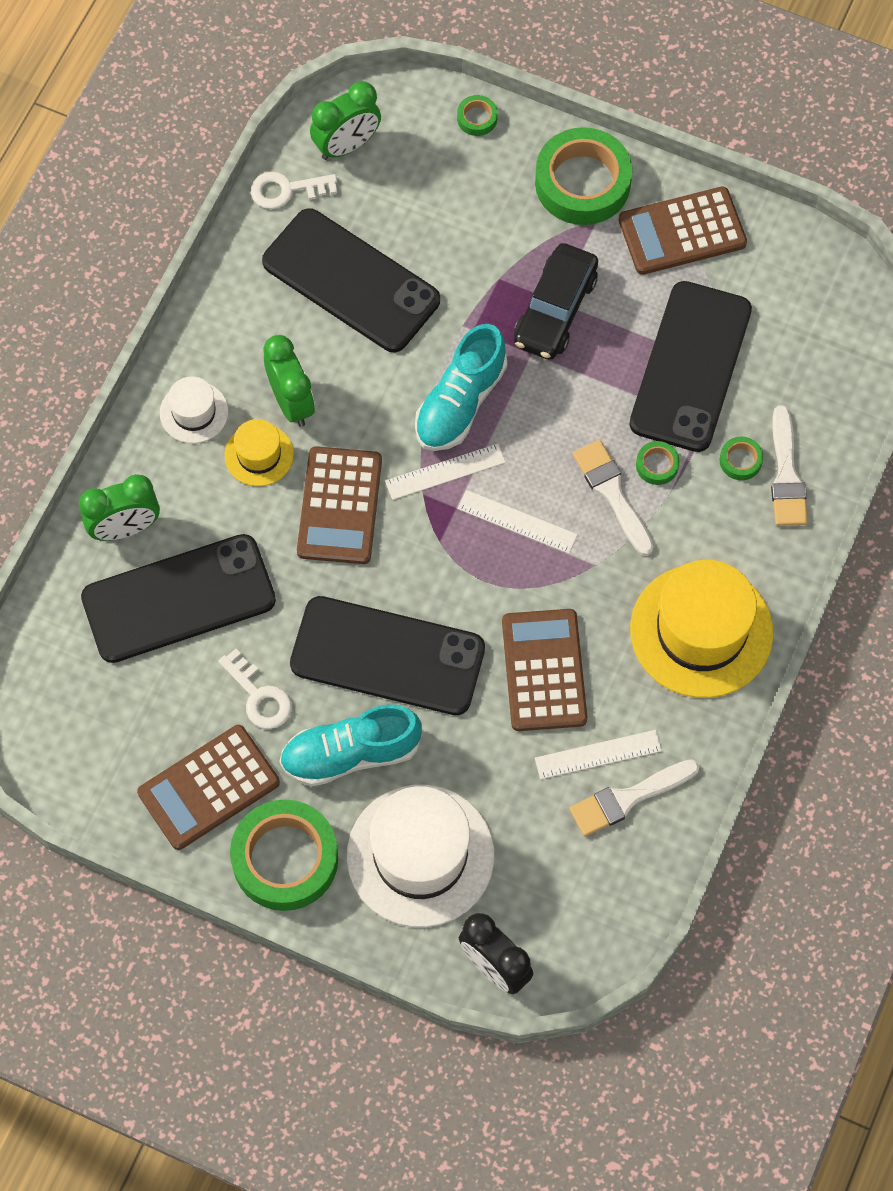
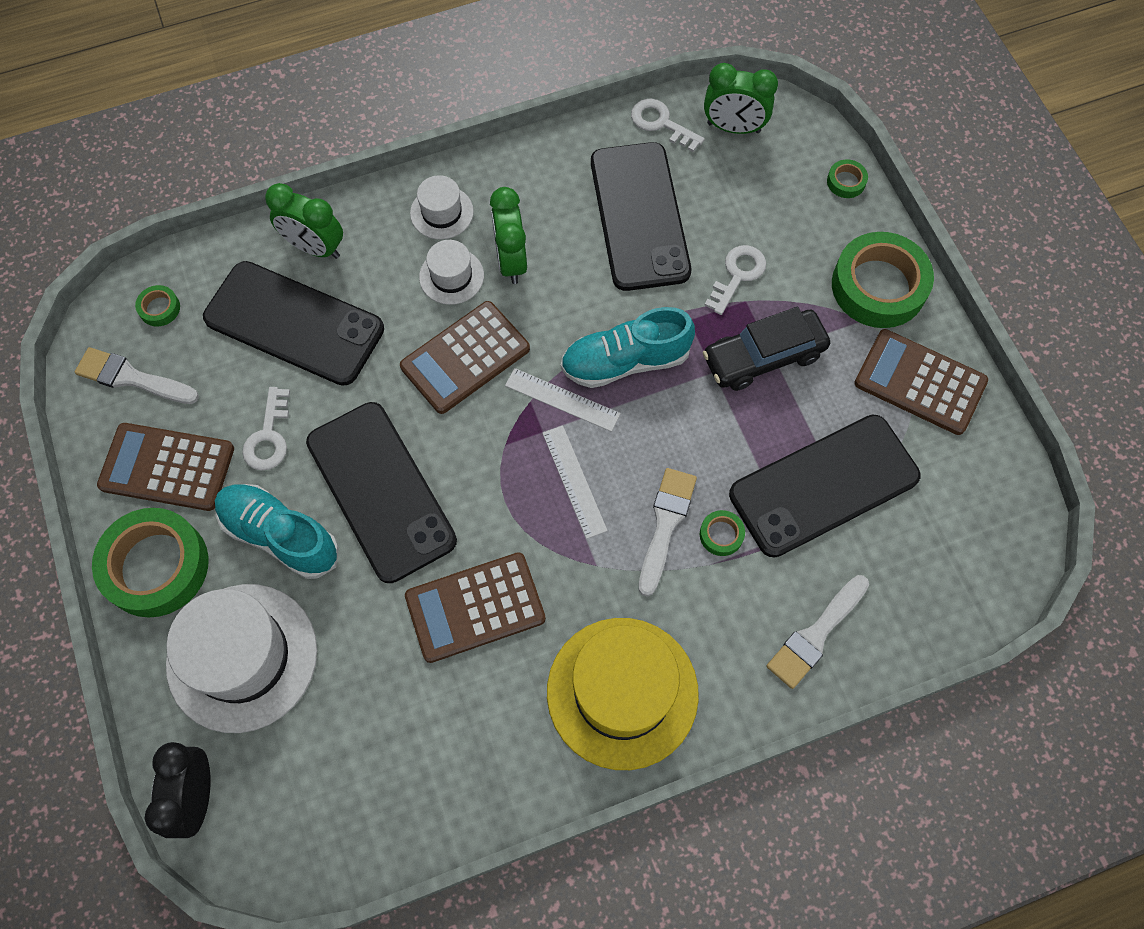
camera: 45 degrees right, 0 degrees up
(259, 455) = (451, 276): yellow hat -> white hat
(291, 402) = (511, 261): green clock -> green clock turned 150 degrees clockwise
(473, 264) = (737, 275): none -> white key
(544, 670) = (475, 607): brown calculator -> brown calculator turned 150 degrees counterclockwise
(598, 754) = (445, 710): white ruler -> none
(628, 798) = (429, 767): white brush -> white brush (131, 378)
(740, 460) = (790, 590): green tape -> green tape (159, 308)

